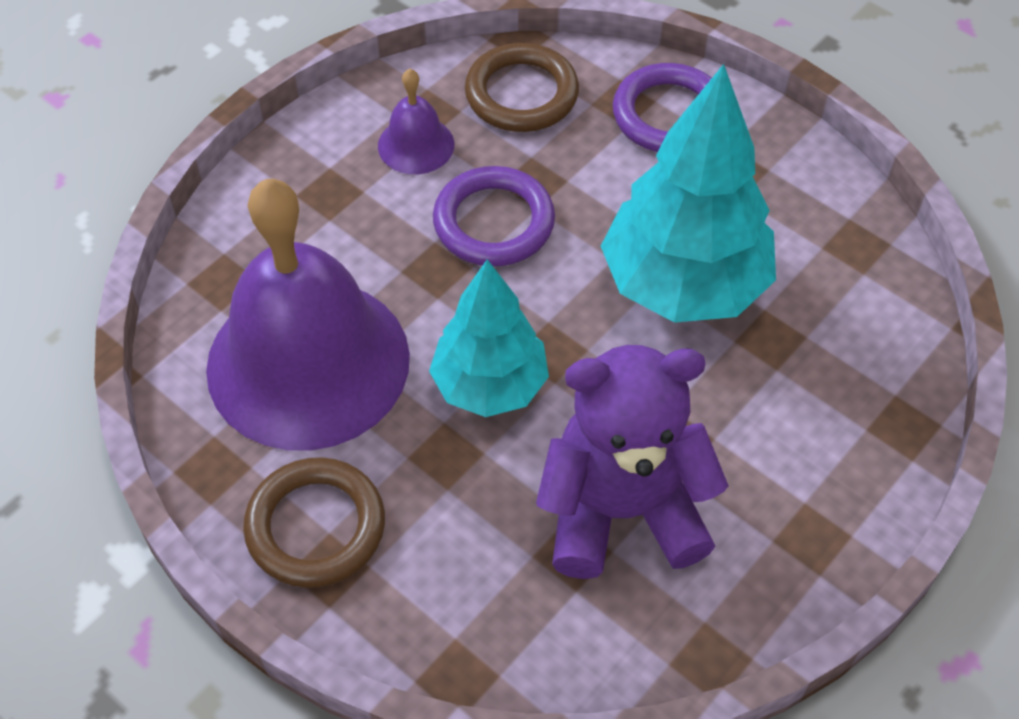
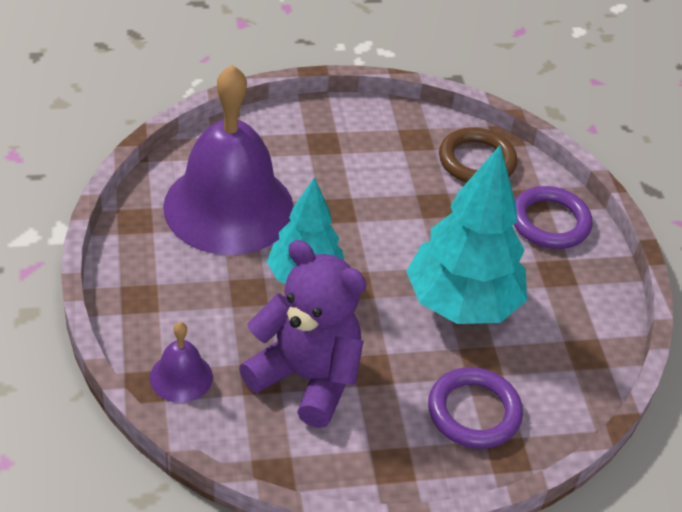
camera: 35 degrees right, 10 degrees down
(316, 527) = (153, 277): brown ring -> none
(416, 145) = (392, 149): purple bell -> purple bell (181, 377)
(494, 222) = (392, 209): purple ring -> purple ring (474, 412)

